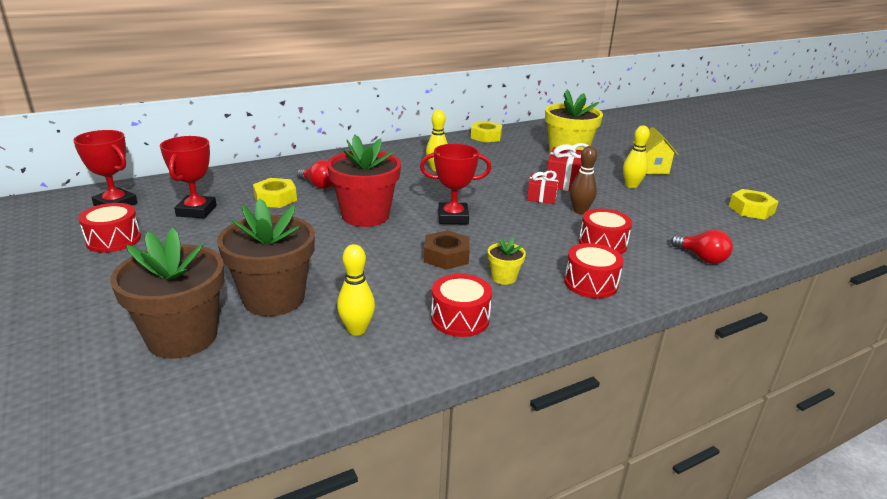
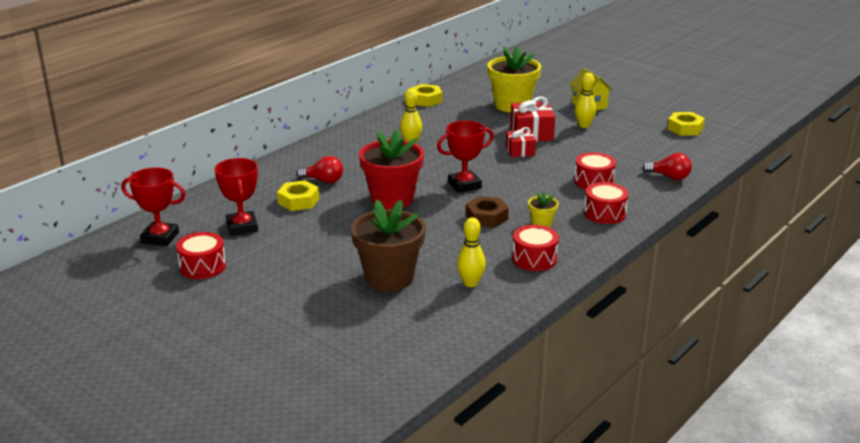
camera: 20 degrees left, 0 degrees up
(182, 337) = (353, 318): brown flower pot -> none
(580, 211) = (559, 157): brown bowling pin -> none

